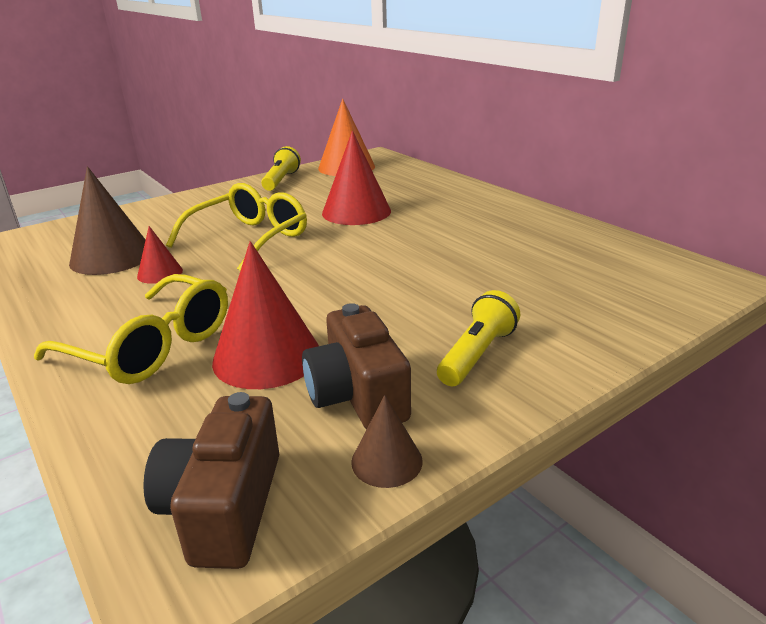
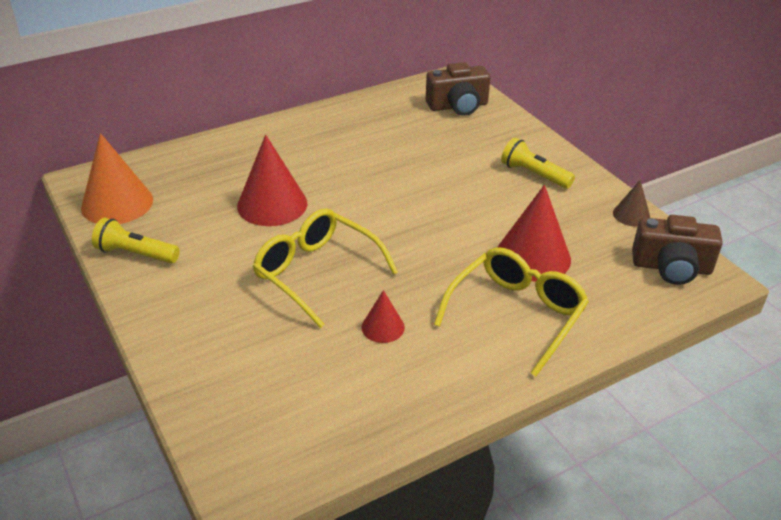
camera: 85 degrees left, 10 degrees up
(112, 257) = (331, 370): brown cone -> none
(357, 395) = (576, 221): brown camera -> brown camera (458, 106)

